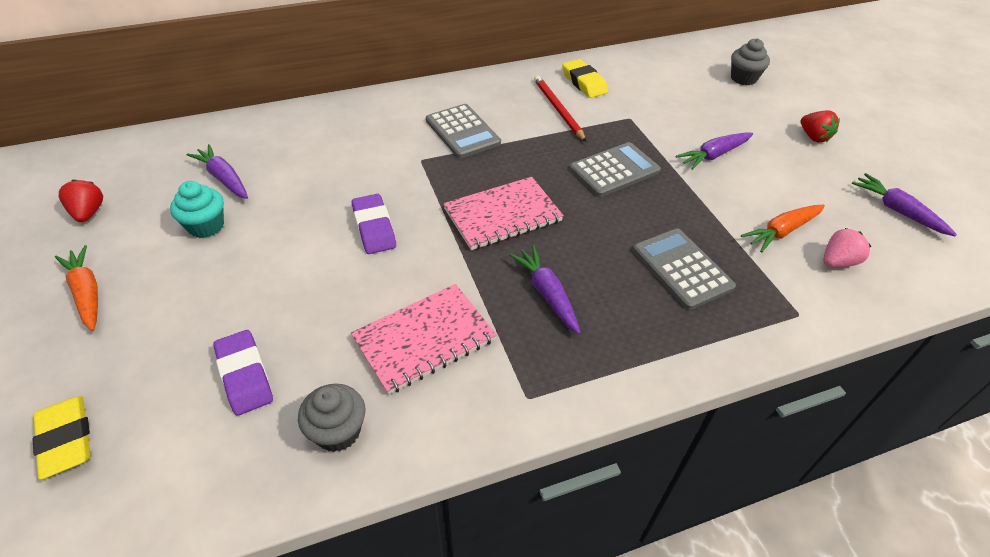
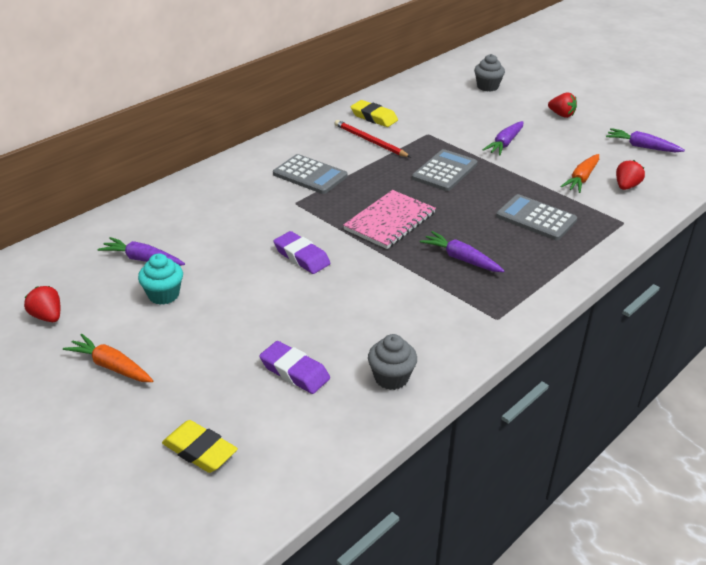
camera: 25 degrees left, 10 degrees down
(424, 339) = (402, 310): pink notebook -> none
(837, 262) = (626, 186): pink strawberry -> red strawberry

